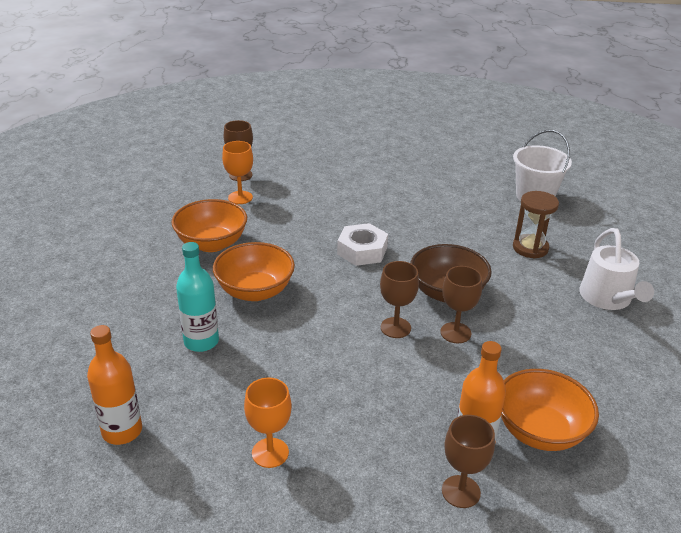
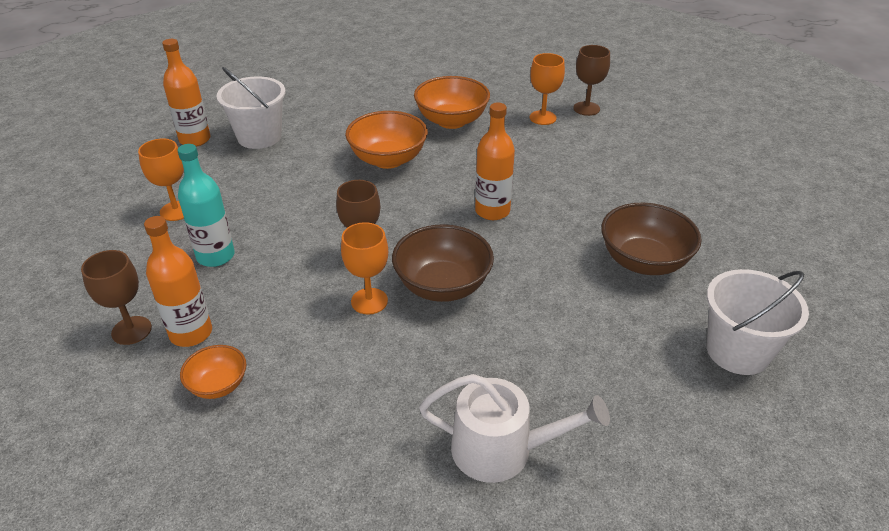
camera: 75 degrees right, 5 degrees up
(153, 374) = (259, 137): none -> white bucket
(201, 341) = (306, 148): turquoise bottle -> turquoise bottle (215, 256)
(362, 251) = (492, 211): white nut -> orange bottle
(445, 203) = (643, 261): none -> brown bowl
(455, 333) = (369, 301): brown goblet -> orange goblet
(530, 248) = (585, 355): brown hourglass -> none
(540, 431) = (218, 385): orange bowl -> orange bowl, size x0.56
(608, 298) = (502, 449): white watering can -> white watering can turned 150 degrees counterclockwise

